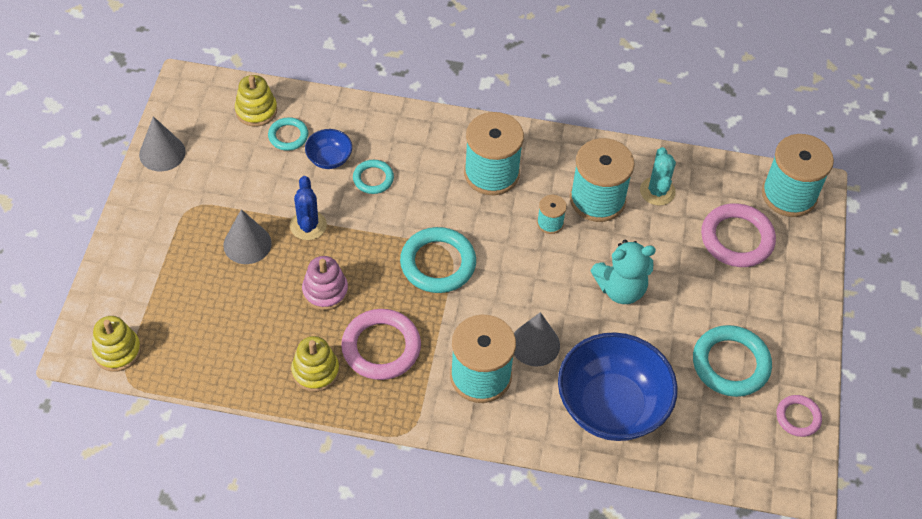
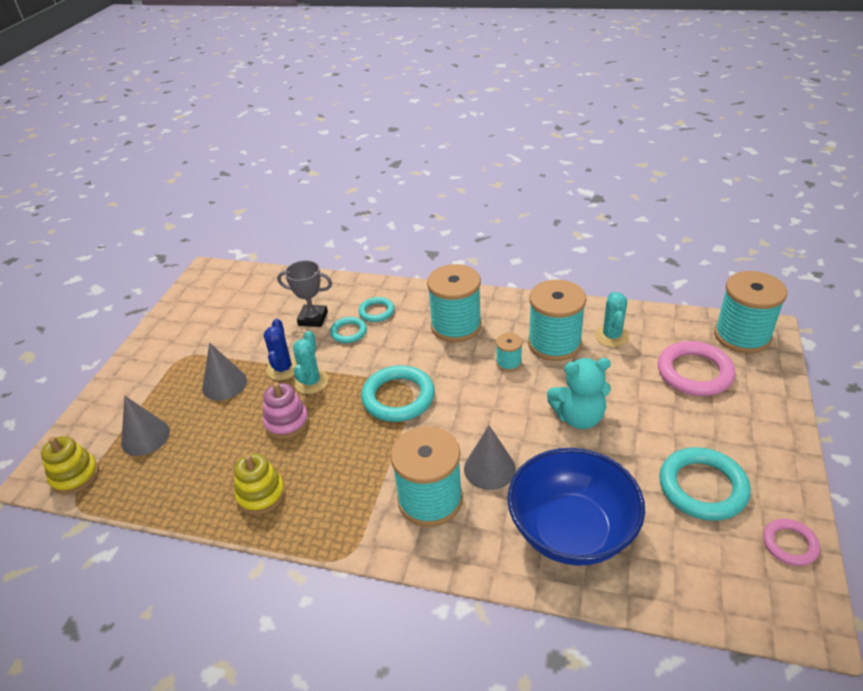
camera: 10 degrees right, 15 degrees down
(162, 153) = (172, 318): grey cone -> grey cone (145, 437)
(256, 110) = (259, 287): yellow stacking toy -> none
(288, 136) = (281, 304): turquoise ring -> turquoise ring (376, 312)
(329, 159) = (313, 318): blue bowl -> grey trophy
(342, 243) = (311, 382): none -> turquoise cactus
(381, 347) = (331, 472): pink ring -> none

